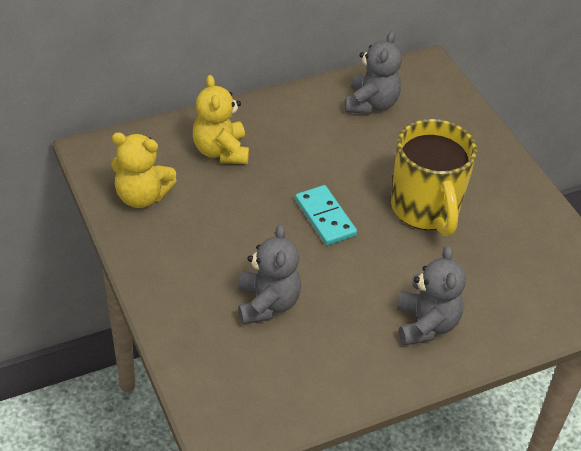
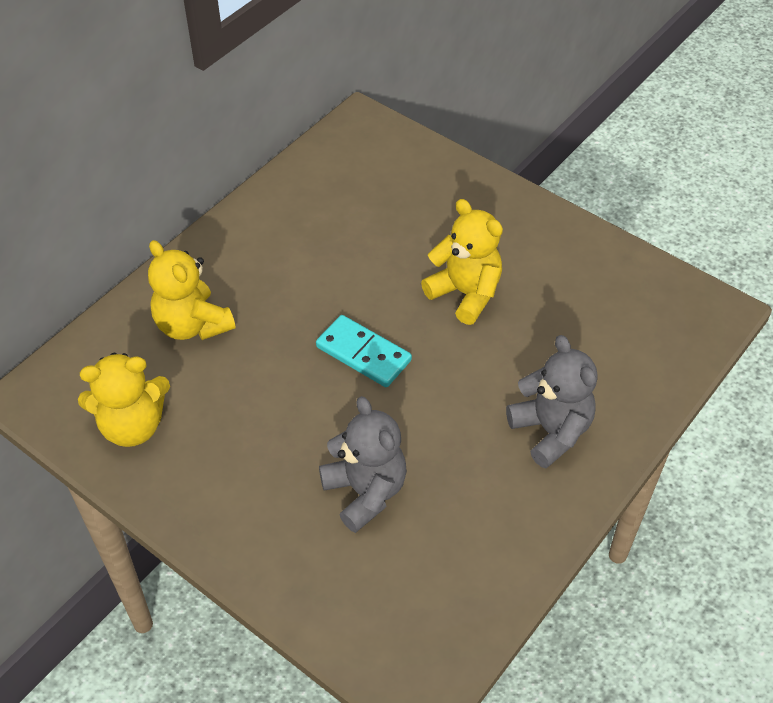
camera: 25 degrees left, 5 degrees up
(371, 104) = (328, 192): grey teddy bear -> none
(426, 209) = (465, 293): yellow mug -> yellow teddy bear

